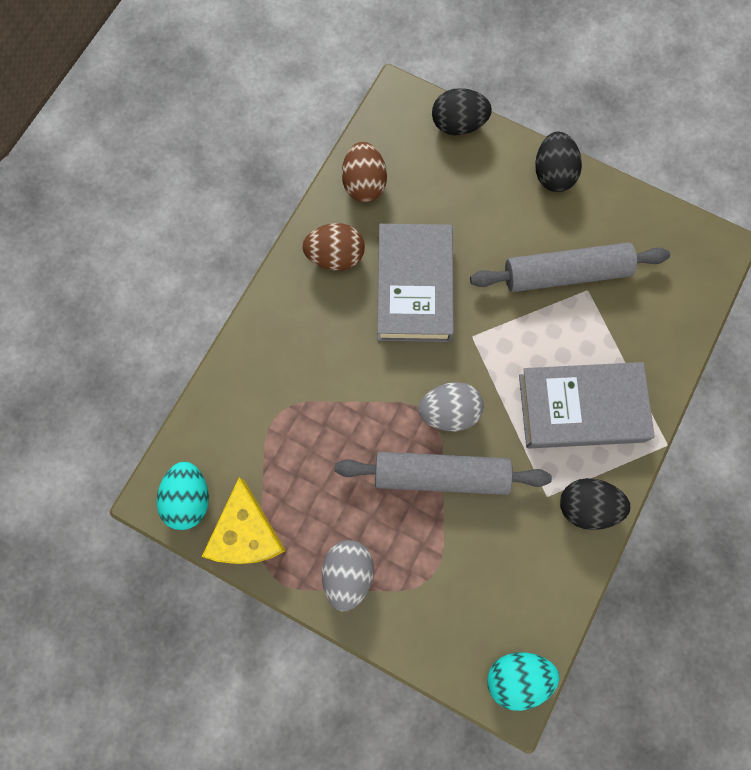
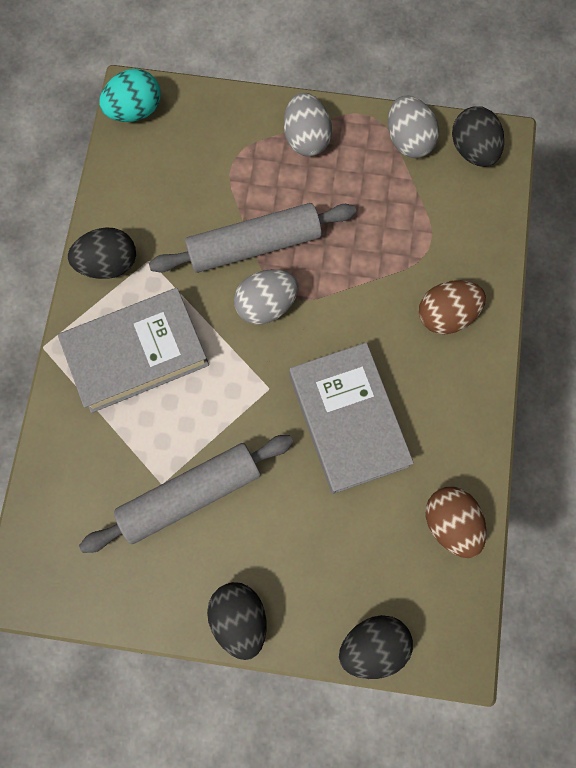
camera: 160 degrees right, 0 degrees up
(189, 499) = (472, 150): turquoise egg -> black egg
(247, 533) = (408, 140): yellow cheese -> grey egg
(335, 256) = (444, 425): brown egg -> brown egg (446, 315)

